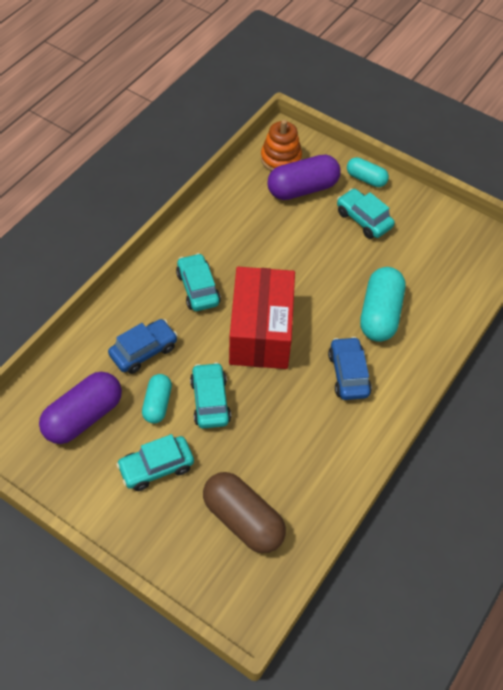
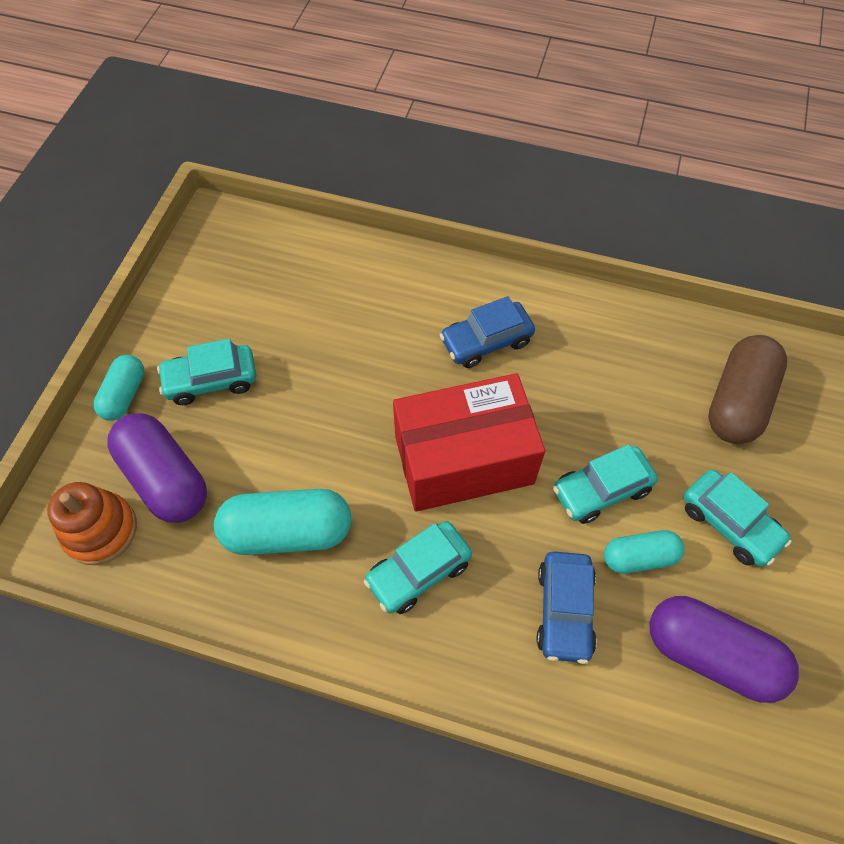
camera: 105 degrees left, 5 degrees up
(144, 351) = (564, 610): blue car -> blue car turned 120 degrees counterclockwise
(363, 219) = (211, 380): turquoise car -> turquoise car turned 45 degrees clockwise
(380, 314) = (378, 327): turquoise capsule -> turquoise capsule (288, 531)

